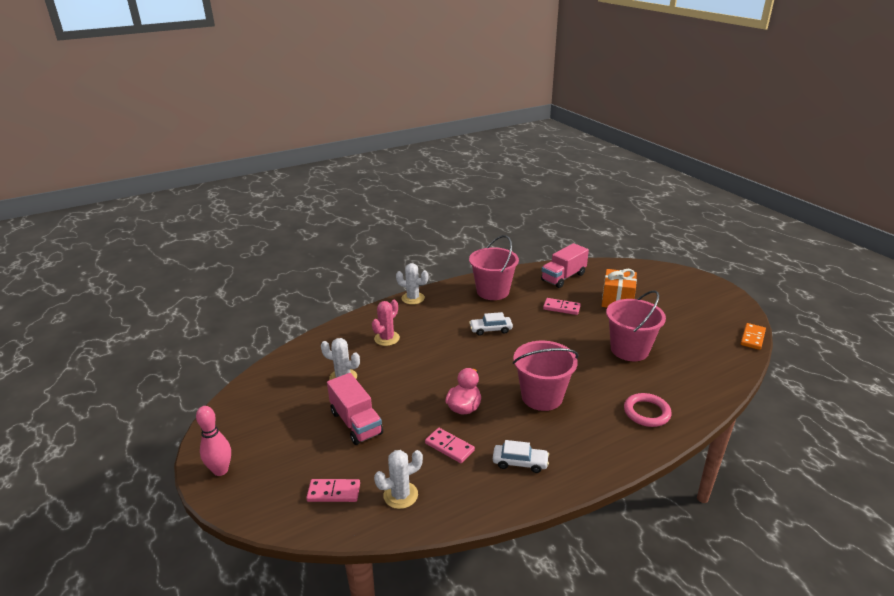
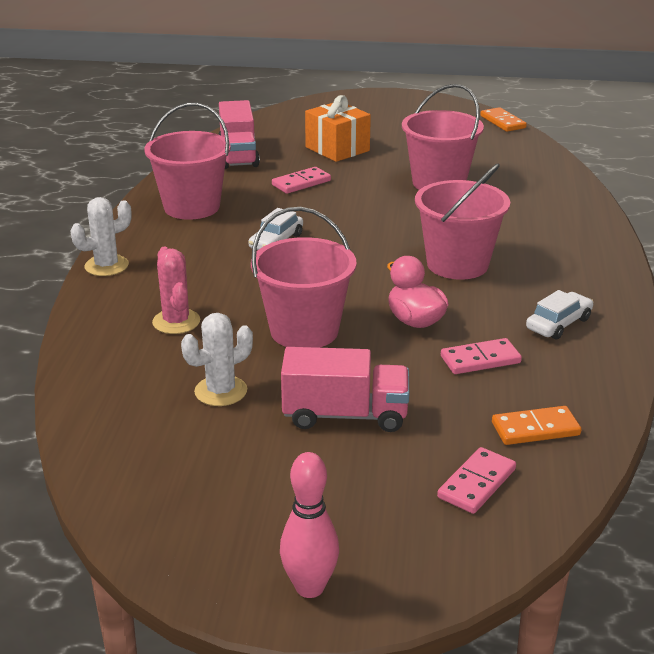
camera: 55 degrees left, 0 degrees up
(400, 495) = (535, 429): white cactus -> orange domino
(416, 377) = (304, 331): none -> pink bucket
(646, 412) = (555, 220): pink ring -> none

